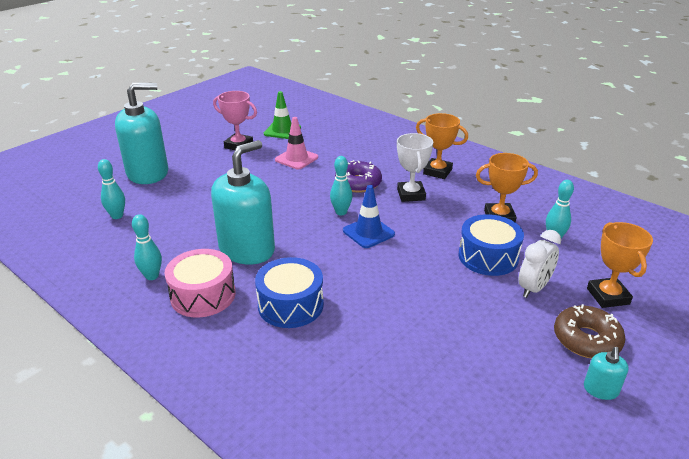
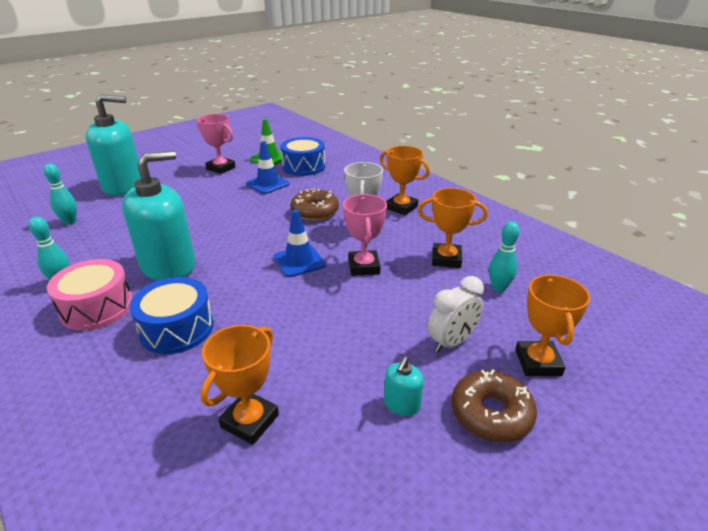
camera: 10 degrees right, 0 degrees up
(296, 159) = (267, 184): pink traffic cone -> blue traffic cone
(341, 212) = (282, 238): turquoise bowling pin -> none
(358, 183) = (315, 212): purple donut -> brown donut
(398, 371) = (250, 421): none -> orange trophy
(429, 231) = (364, 267): none -> pink trophy
(488, 257) = (415, 300): blue drum -> blue drum (304, 166)
(600, 390) = (484, 484): turquoise soap dispenser -> turquoise soap dispenser (402, 404)

